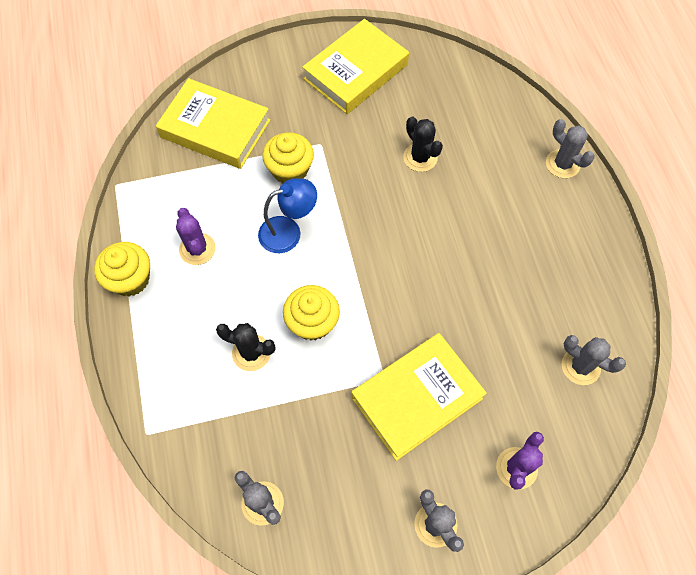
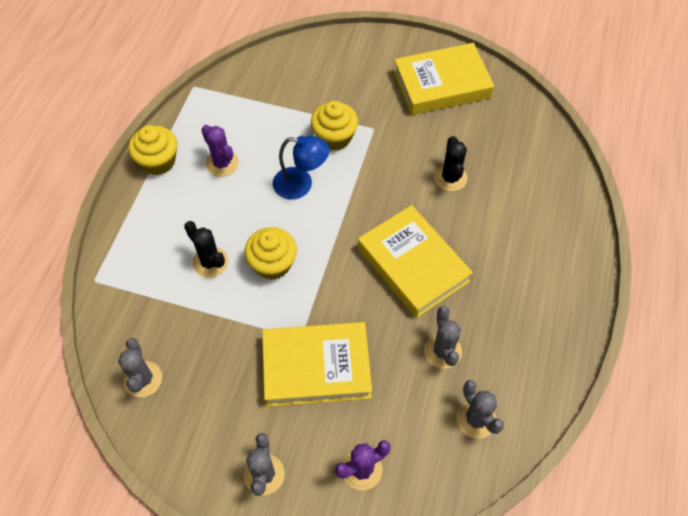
camera: 30 degrees right, 5 degrees down
(197, 249) = (222, 163): purple cactus -> purple cactus turned 45 degrees counterclockwise
(215, 128) = (297, 78): yellow book -> yellow book (413, 265)
(562, 164) = (577, 243): grey cactus -> grey cactus (442, 351)

